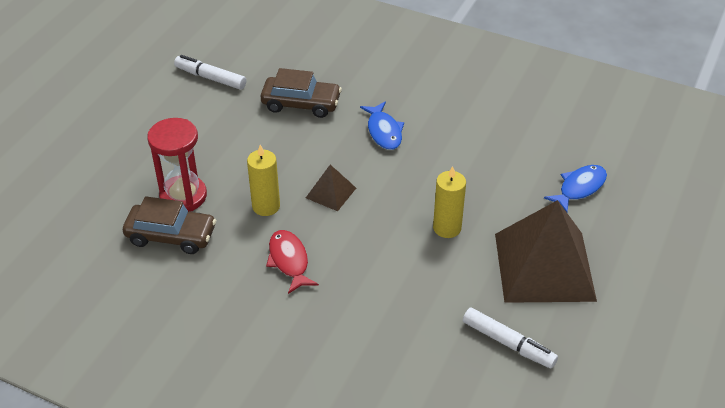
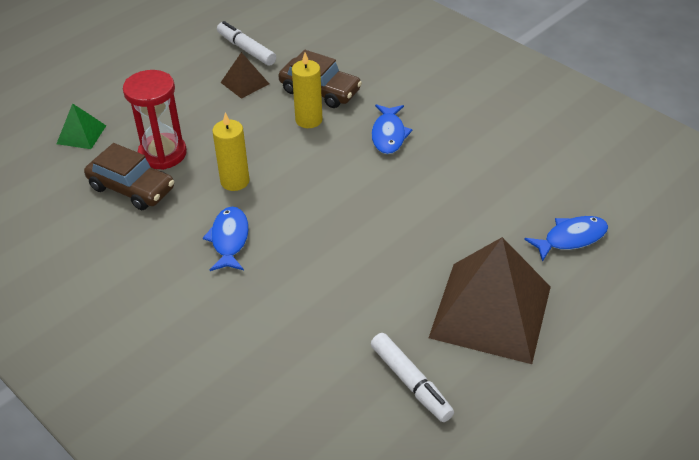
camera: 20 degrees right, 0 degrees up
(92, 195) = (81, 134): none -> green pyramid
(289, 261) = (229, 239): red fish -> blue fish
(331, 193) = (304, 183): brown pyramid -> brown pyramid (245, 83)
(447, 228) = (405, 245): yellow candle -> yellow candle (309, 120)

